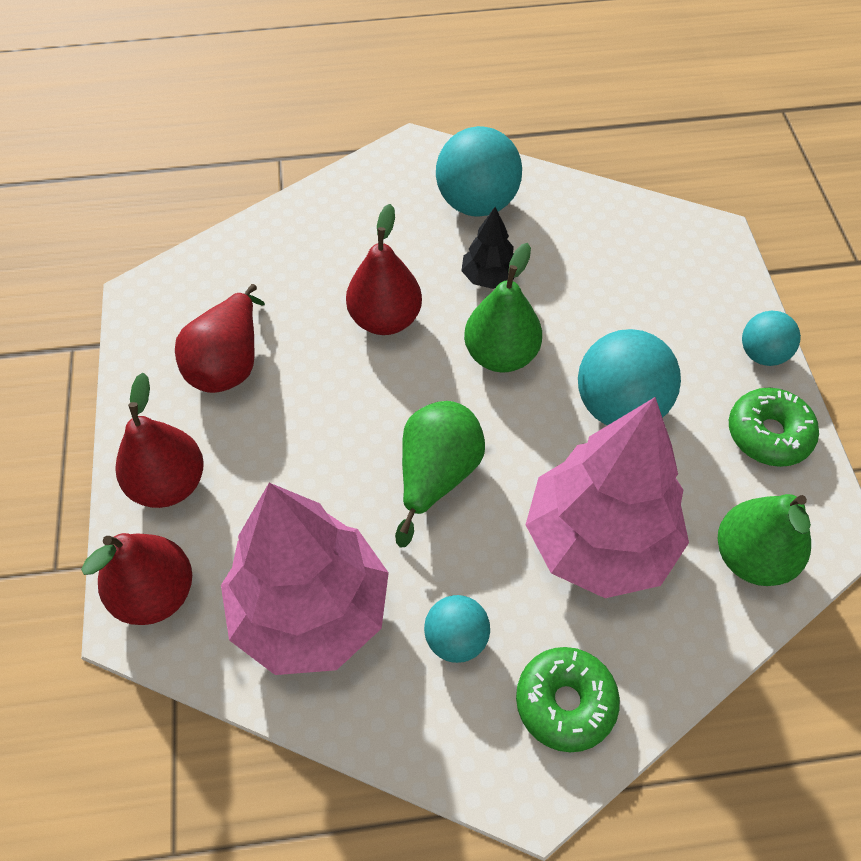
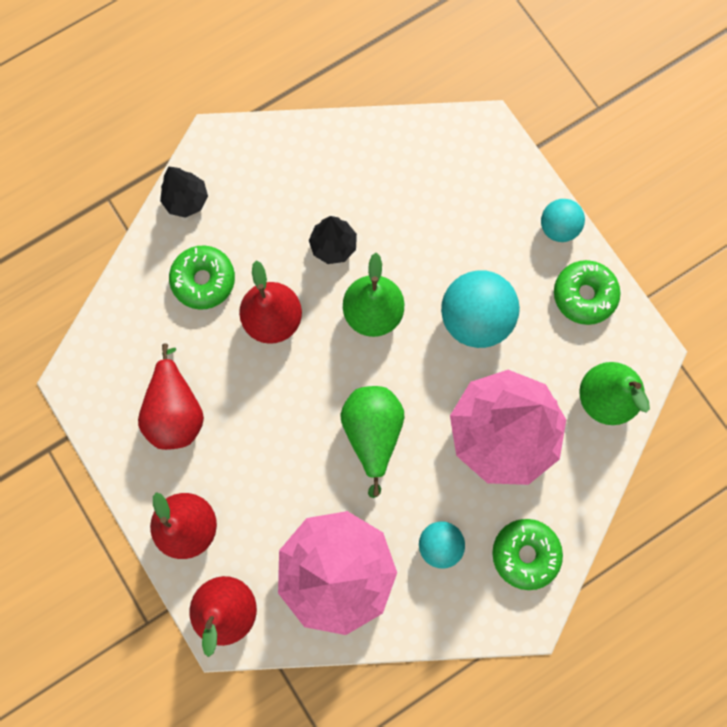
camera: 25 degrees left, 20 degrees up
(332, 257) = (204, 280): none -> green donut
(356, 185) = (186, 200): none -> black tree
(477, 203) = (292, 177): turquoise ball -> none

